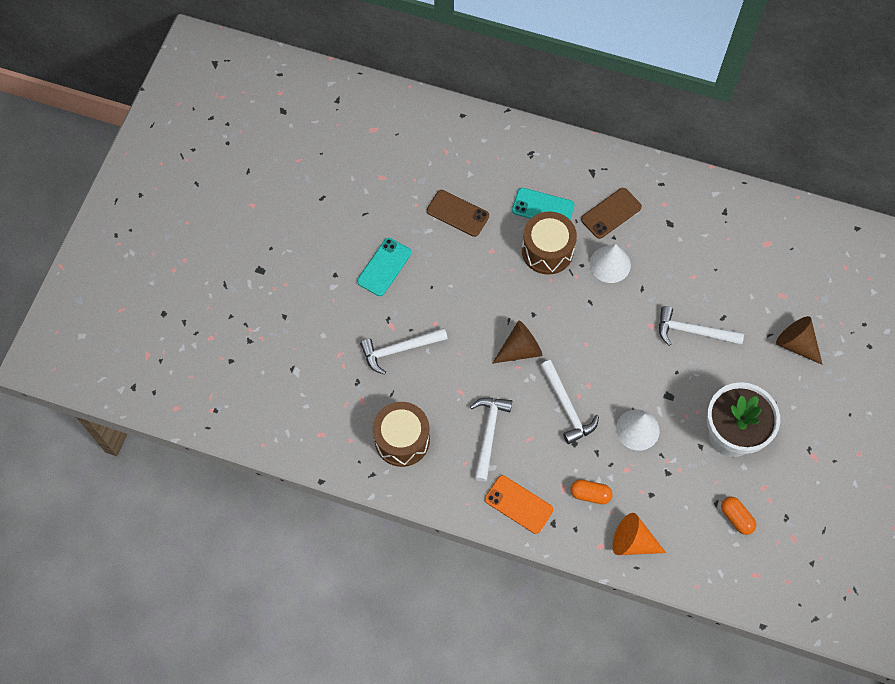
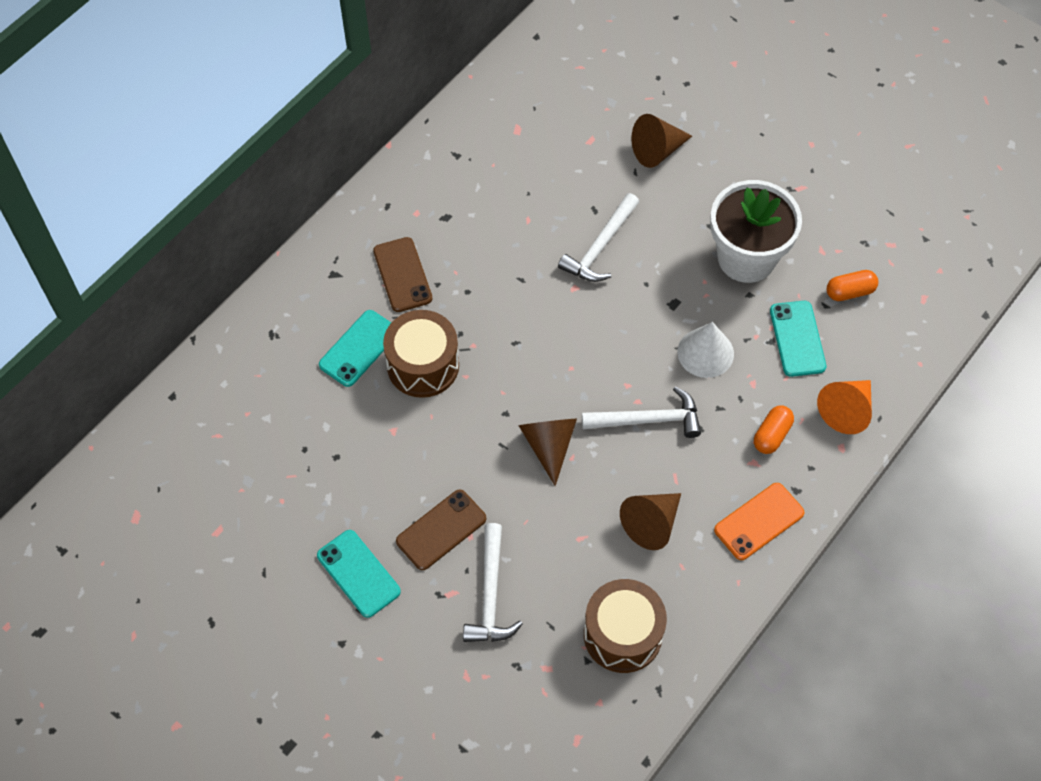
camera: 70 degrees left, 5 degrees down
(457, 213) = (319, 453): brown phone -> brown phone (441, 530)
(489, 434) = (651, 524): white hammer -> brown cone
(610, 264) = (472, 302): white cone -> none
(678, 490) = (797, 339): none -> turquoise phone

